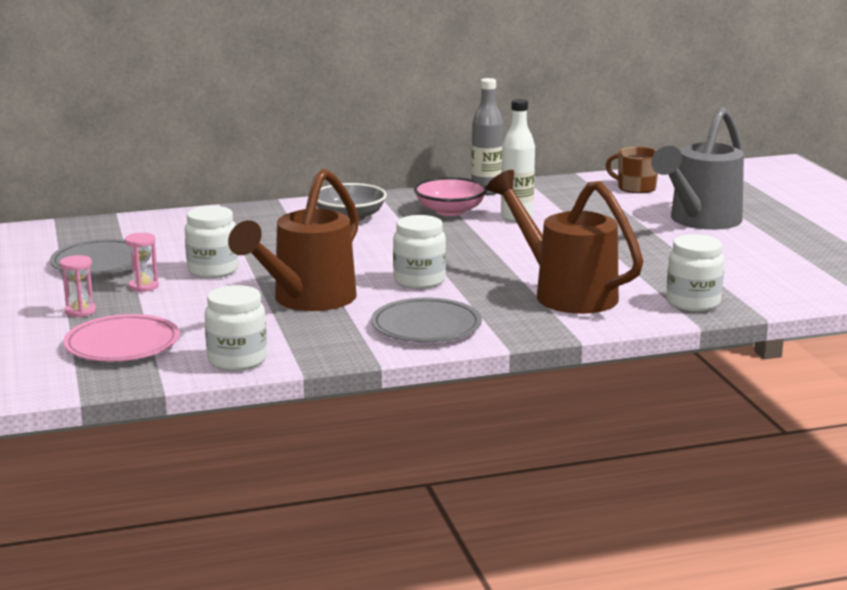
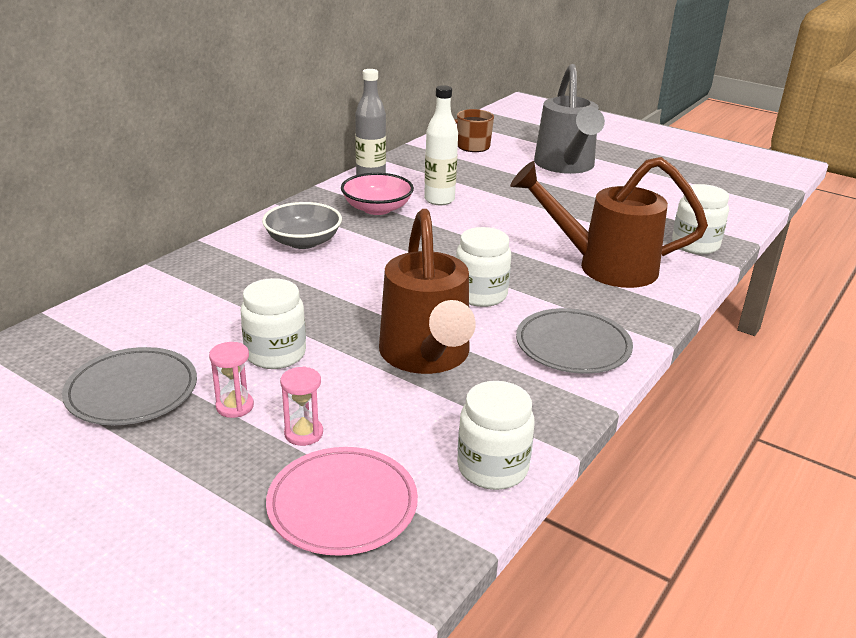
camera: 40 degrees left, 10 degrees up
(80, 311) = (216, 476): pink hourglass -> pink hourglass (303, 433)

